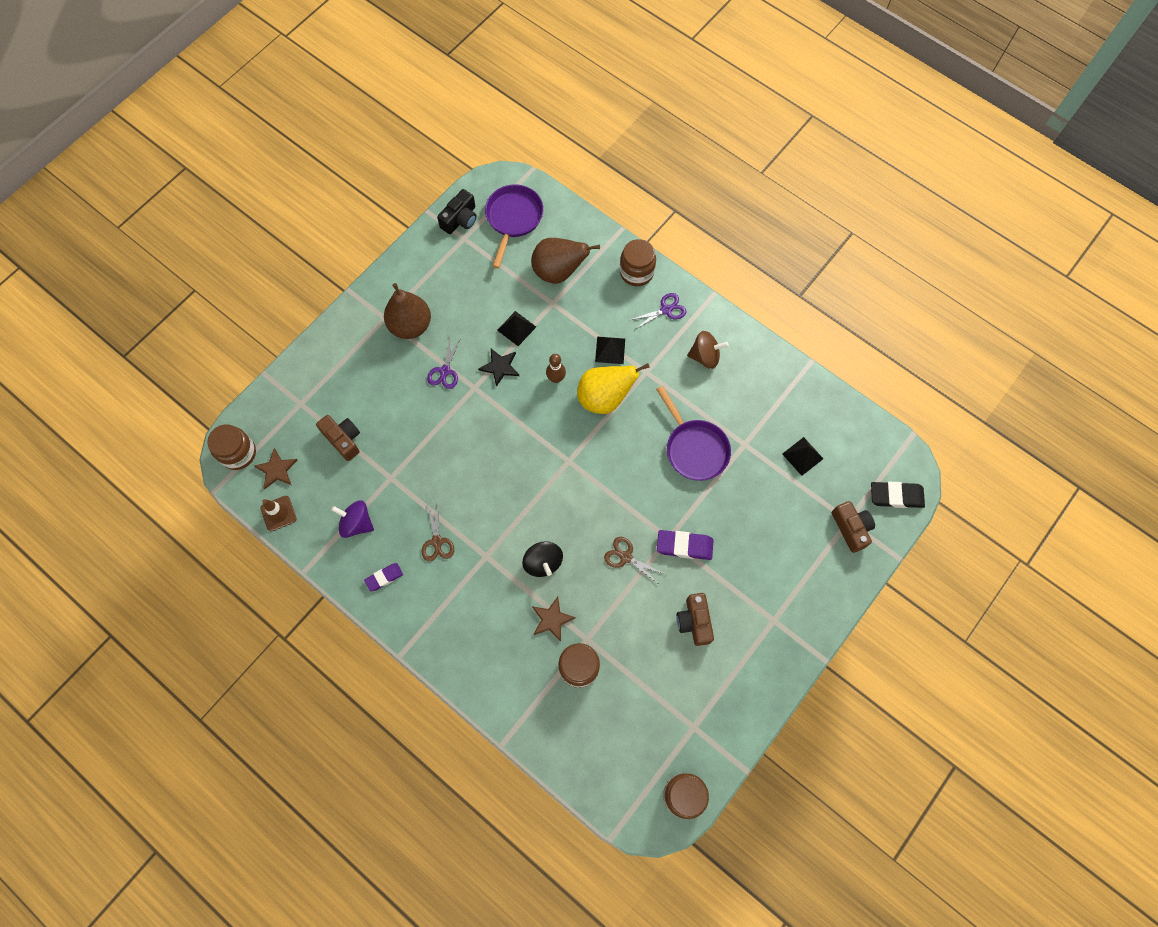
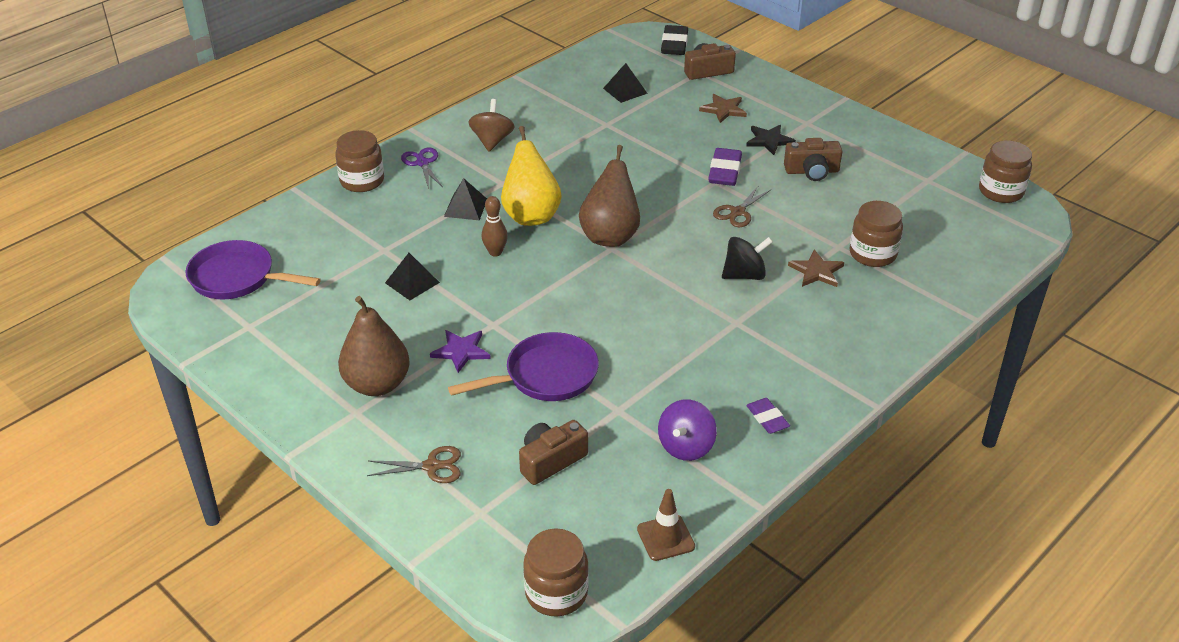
camera: 85 degrees left, 30 degrees down
(276, 470) = (591, 541): brown star -> brown star (723, 110)
(437, 541) = (715, 366): brown scissors -> brown scissors (432, 466)
(445, 371) = (461, 351): purple scissors -> purple star
(460, 219) = (215, 329): black camera -> none
(500, 367) = (467, 299): black star -> black star (769, 140)
(558, 272) = (338, 242): brown pear -> brown pear (610, 236)
(694, 448) = (607, 156): purple pan -> purple pan (545, 376)

